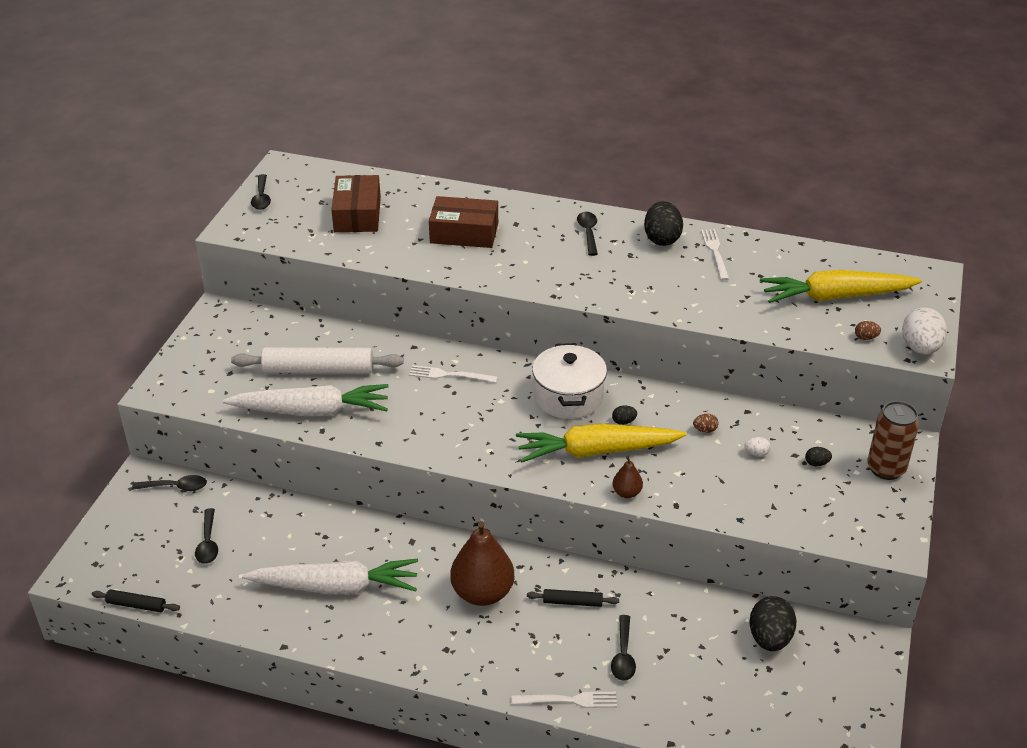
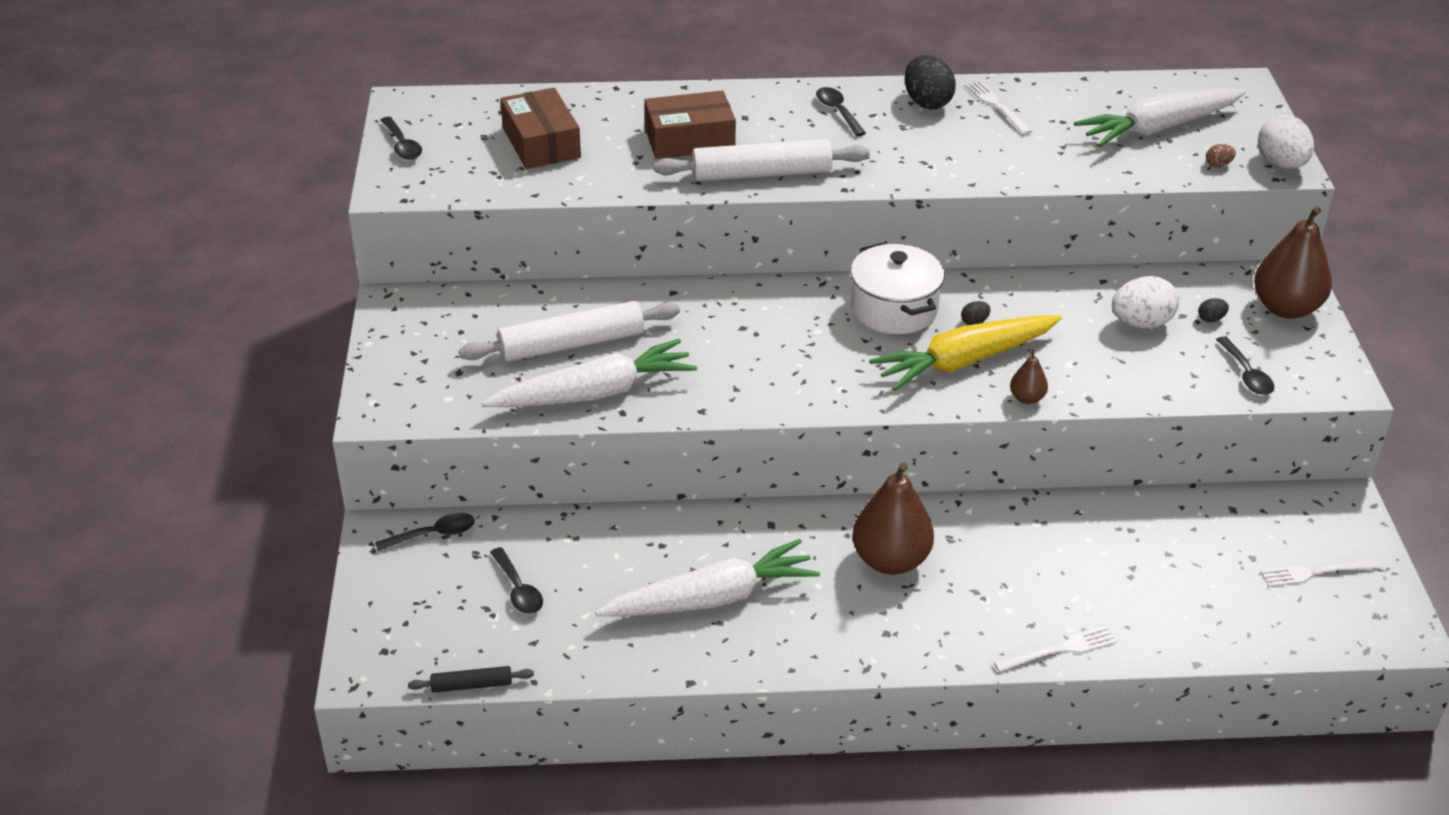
camera: 20 degrees left, 0 degrees up
(449, 375) = (738, 315): white fork -> white fork (1317, 572)
(499, 270) = (761, 173): none -> white rolling pin
(572, 602) = (999, 544): black rolling pin -> none
(623, 655) = (1090, 586): black spoon -> black spoon (1246, 374)
(705, 430) = (1070, 311): brown egg -> none
(756, 453) = (1141, 323): white egg -> white egg, size x2.20
(769, 638) = (1235, 526): black egg -> none
(835, 297) = (1158, 128): yellow carrot -> white carrot
(886, 469) = (1285, 308): brown can -> brown pear

